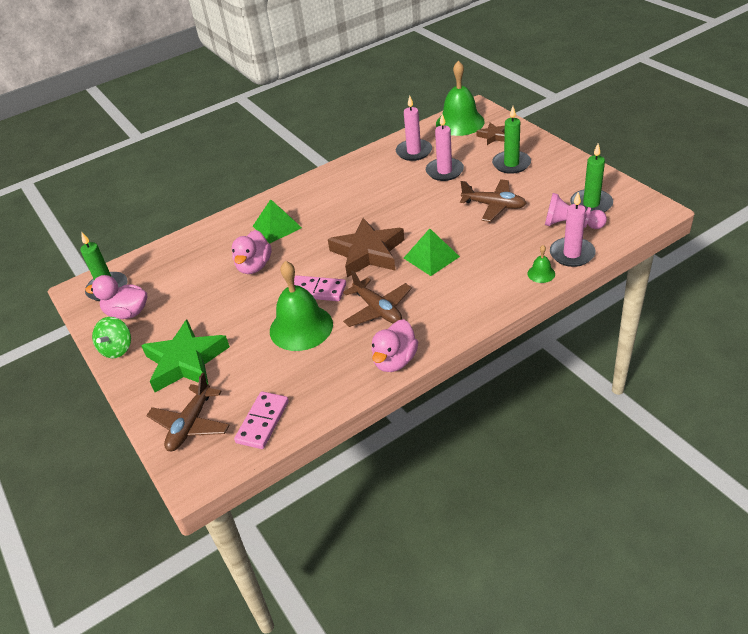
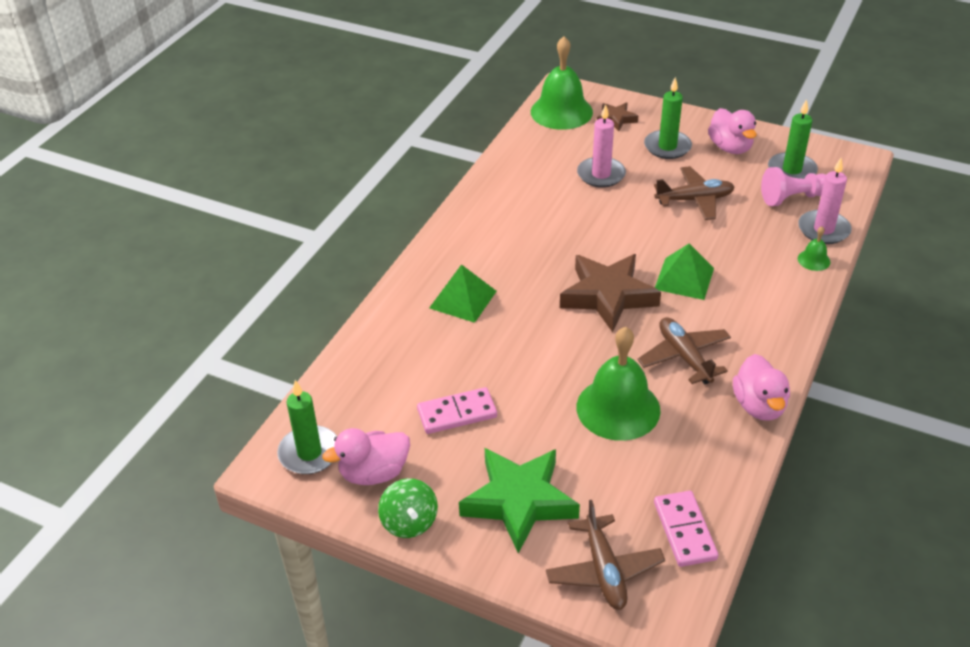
camera: 35 degrees left, 0 degrees up
(254, 266) = (484, 357): pink duck -> pink duck (730, 147)
(317, 290) = (593, 359): pink domino -> pink domino (457, 413)
(377, 309) = (684, 357): brown plane -> brown plane turned 135 degrees counterclockwise
(414, 152) = (541, 160): pink candle -> none

